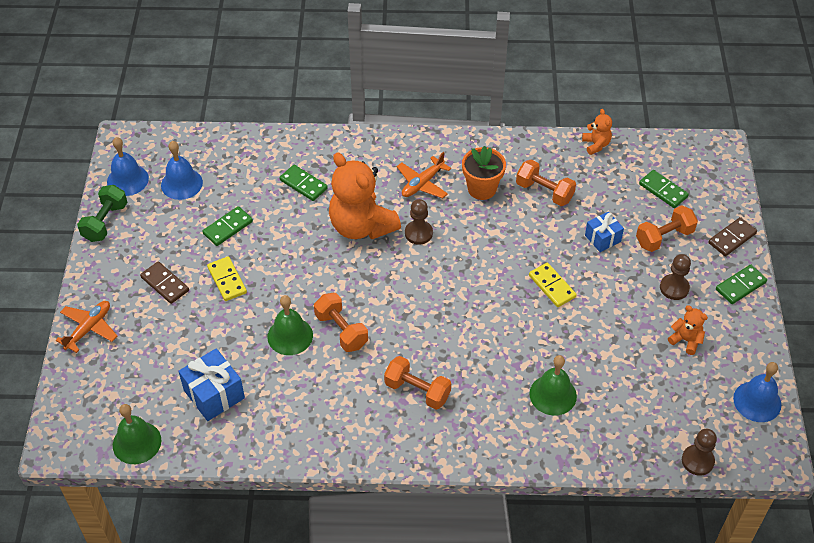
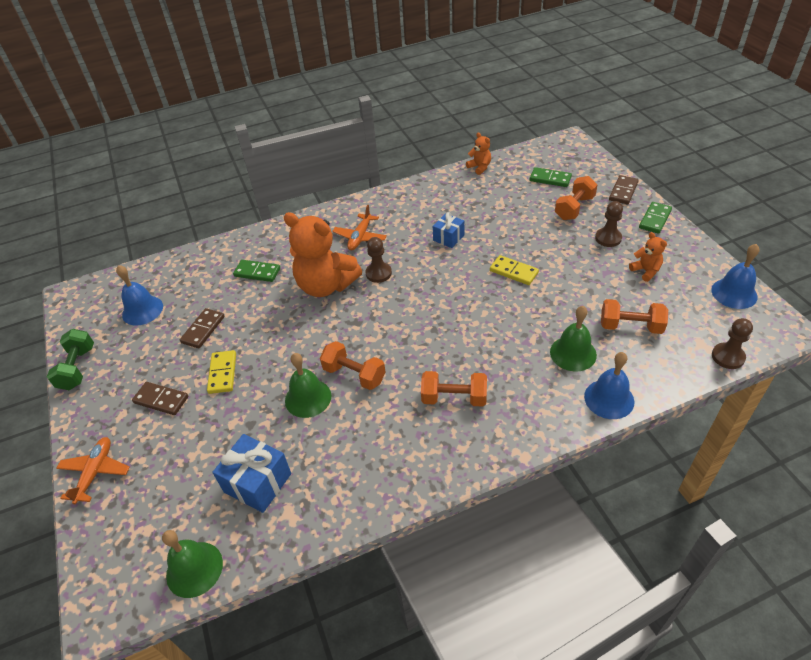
camera: 20 degrees left, 5 degrees down
(127, 180) = (87, 325): blue bell -> blue bell (609, 399)
(227, 280) = (223, 373): yellow domino -> yellow domino turned 45 degrees clockwise
(228, 227) = (203, 329): green domino -> brown domino
(482, 189) = (411, 224): orange flower pot -> none
(544, 192) = (462, 210): orange dumbbell -> orange dumbbell (630, 326)
(602, 238) = (529, 225): blue gift -> blue gift (448, 238)
(686, 340) = (646, 271): orange teddy bear -> orange teddy bear turned 45 degrees clockwise

